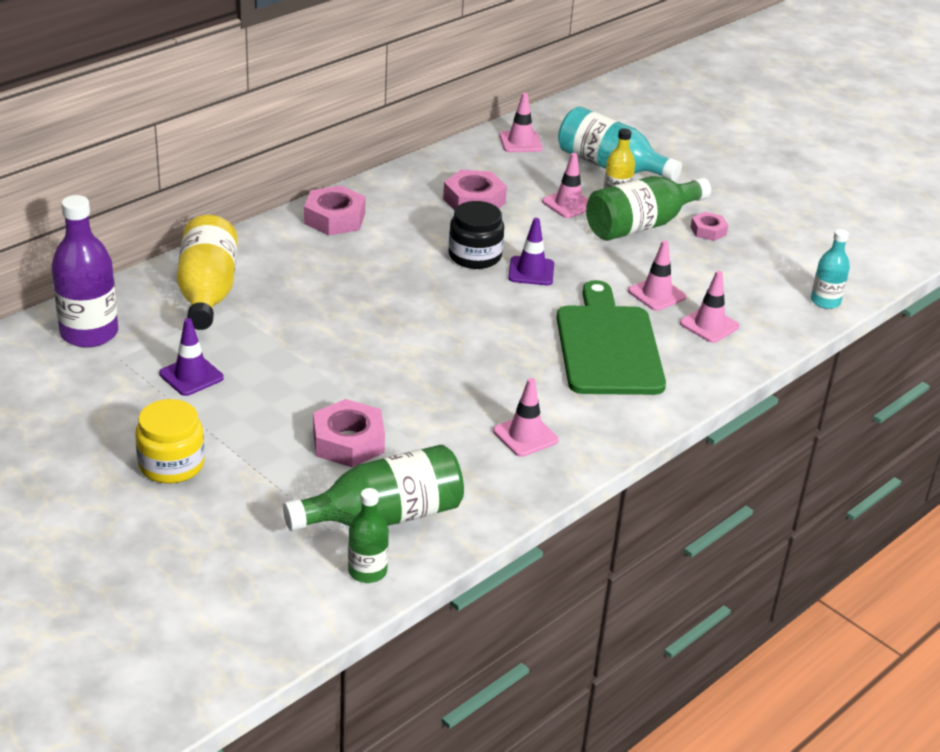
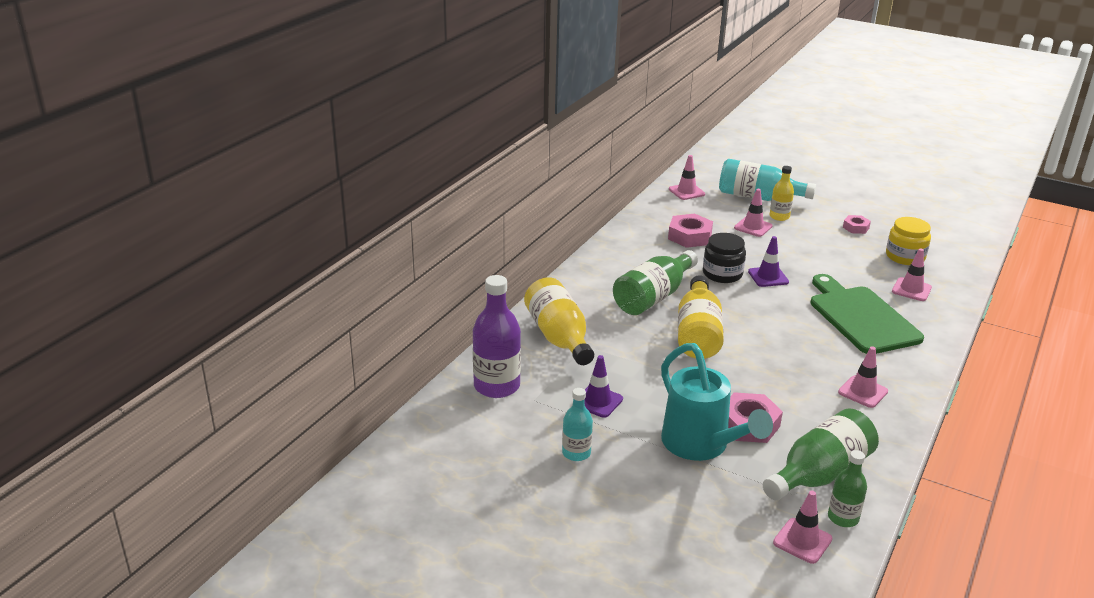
camera: 15 degrees left, 5 degrees down
(171, 464) = (638, 472): yellow jar -> yellow jar (905, 257)
(270, 452) = (701, 445): none -> turquoise watering can
(334, 218) = (605, 266): pink nut -> none
(379, 323) = (698, 334): none -> yellow bottle
(641, 225) = (811, 232): green bottle -> green bottle (653, 297)
(656, 294) = (861, 276): pink traffic cone -> pink traffic cone (802, 541)
(825, 301) = (967, 259): turquoise bottle -> turquoise bottle (576, 453)

